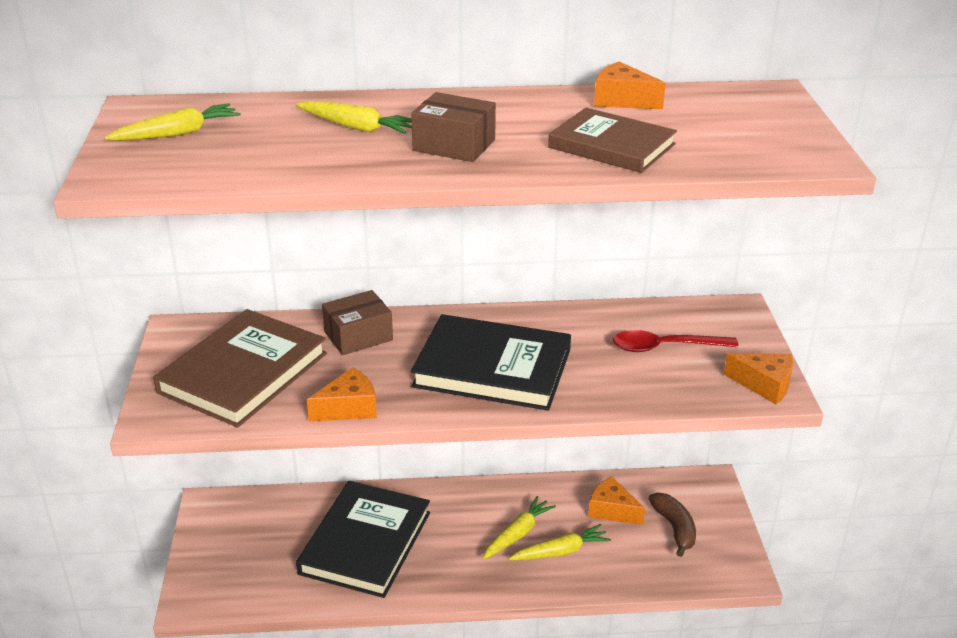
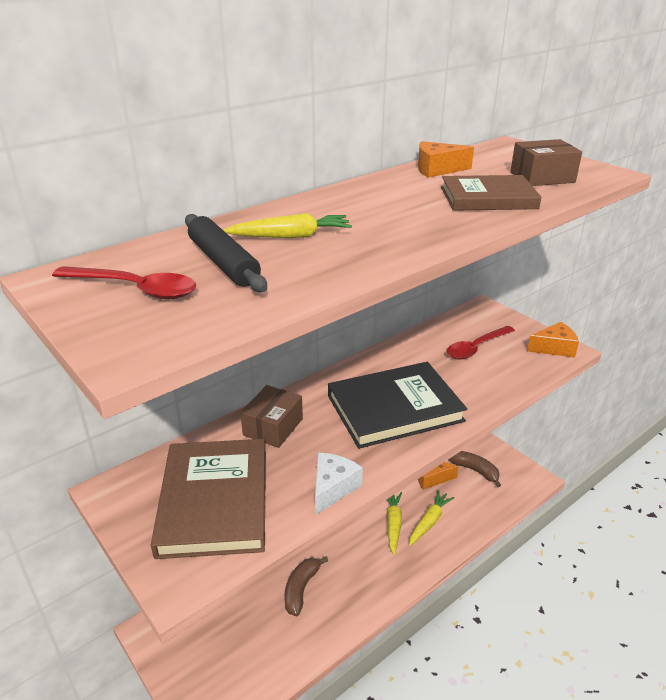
camera: 35 degrees left, 0 degrees up
(177, 134) = (135, 289): yellow carrot -> red spoon
(268, 133) = (223, 262): none -> black rolling pin
(349, 408) = (333, 488): orange cheese -> white cheese
(366, 543) = (301, 589): black book -> brown banana
(454, 145) = (388, 227): brown box -> brown box (542, 177)

